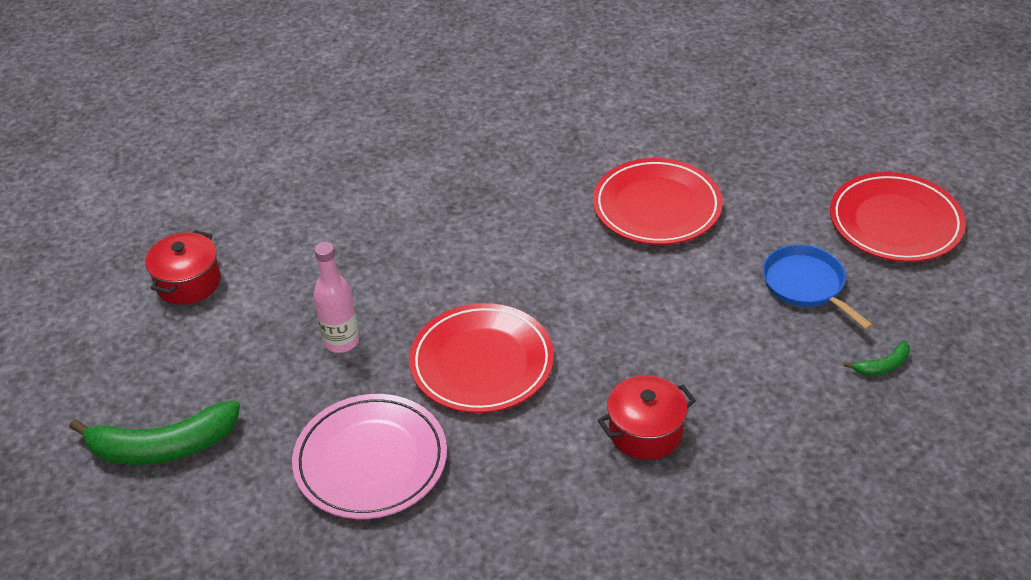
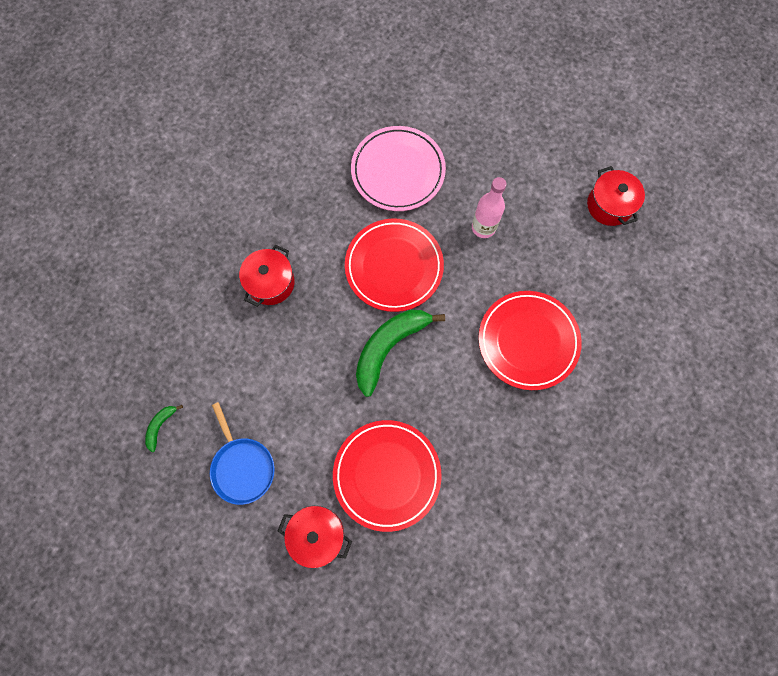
camera: 140 degrees right, 30 degrees up
(163, 446) = (505, 111): green banana -> green banana (389, 347)
(762, 202) = (317, 534): none -> red pot
(806, 285) = (242, 467): blue pan -> blue pan turned 45 degrees clockwise
(895, 222) = (212, 580): red plate -> red plate (528, 341)

